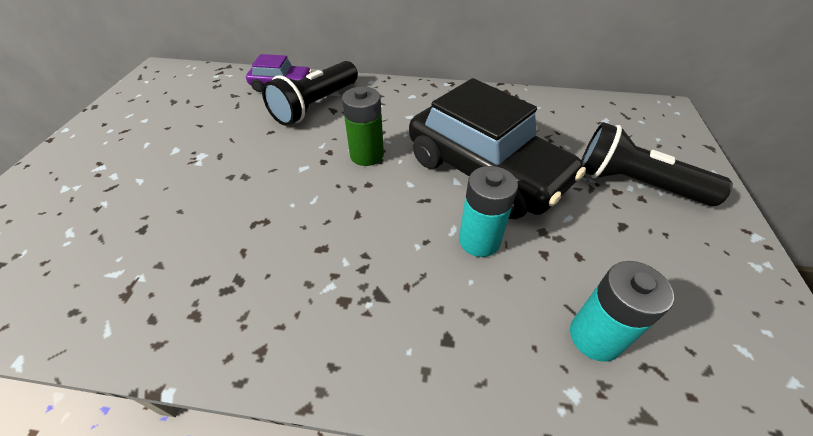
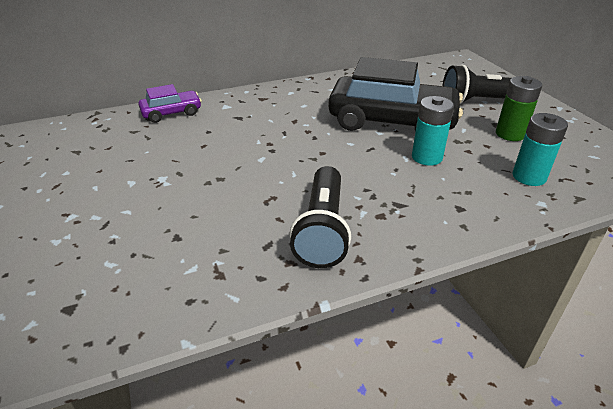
camera: 30 degrees left, 10 degrees down
(315, 105) = (220, 118): black flashlight -> black flashlight (322, 229)
(366, 155) = (301, 137): green battery -> green battery (510, 134)

